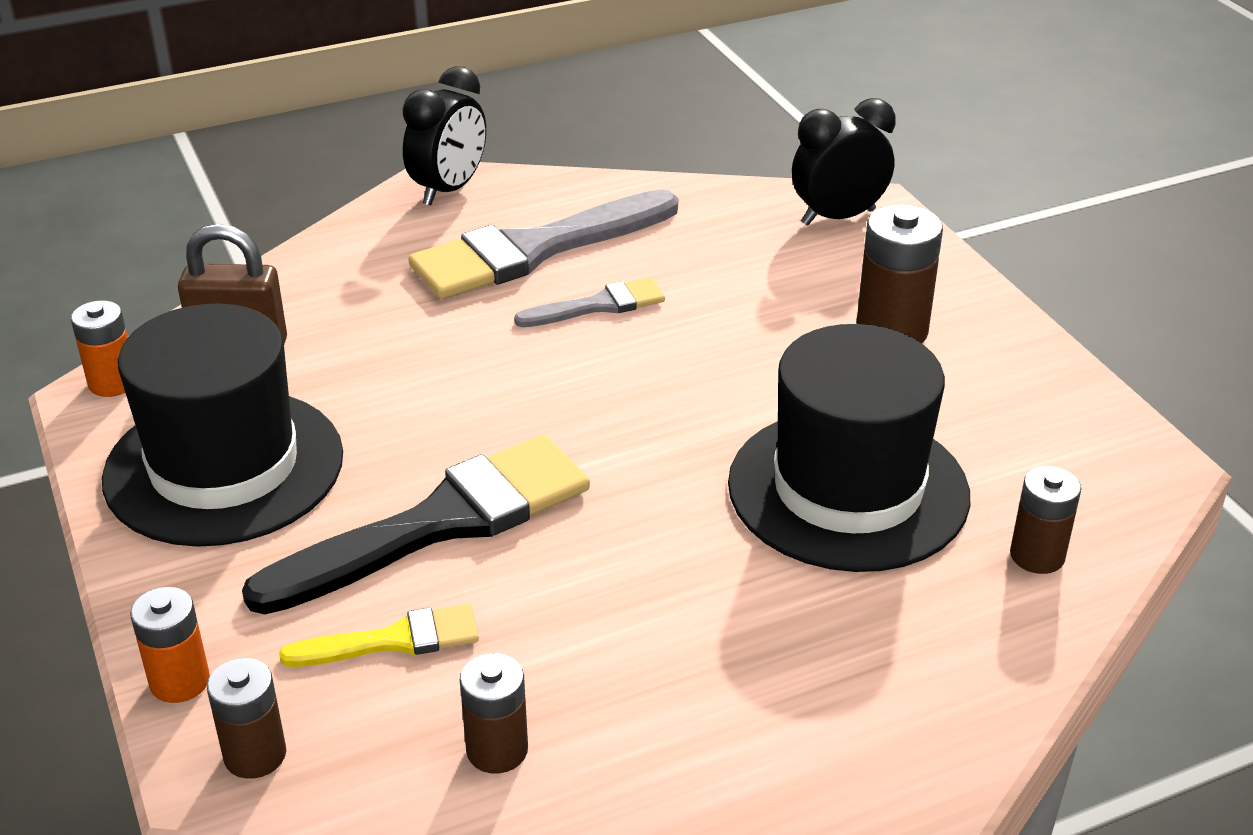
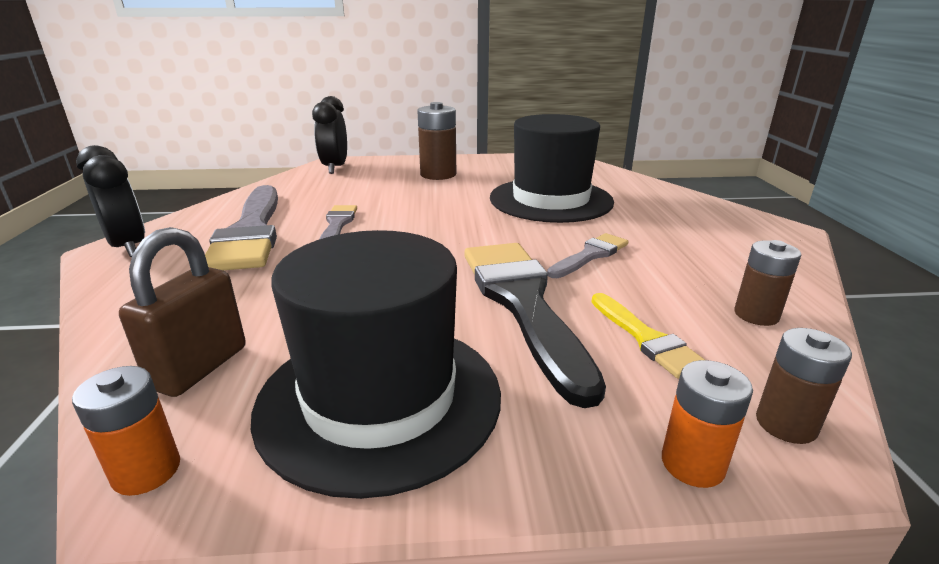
camera: 70 degrees left, 10 degrees down
(393, 640) = (646, 338): yellow brush -> yellow brush turned 150 degrees clockwise
(620, 566) = (590, 255): none -> grey brush
(1037, 555) = (611, 180): brown battery -> none

